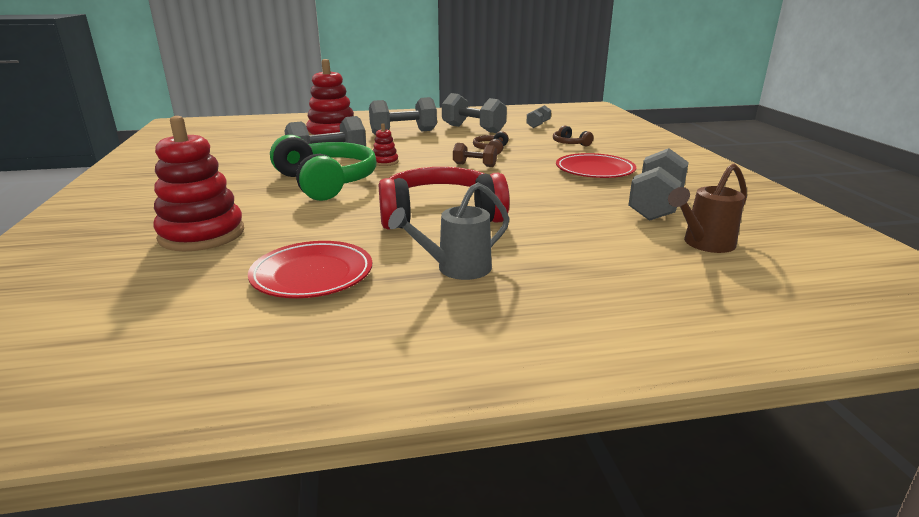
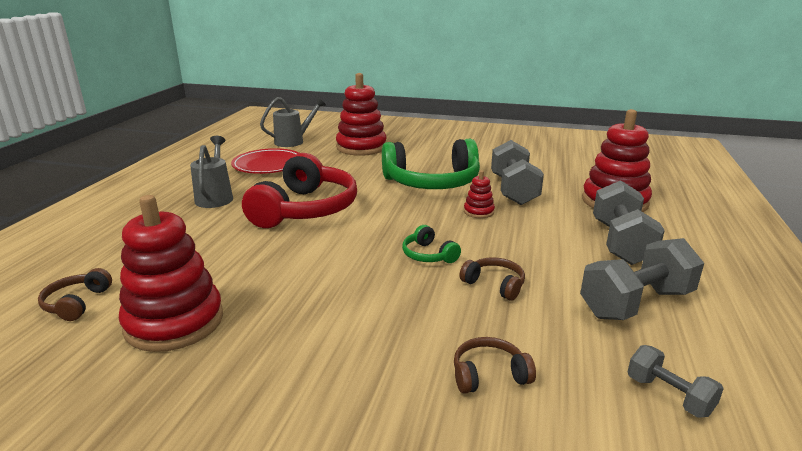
camera: 115 degrees right, 0 degrees up
(169, 293) = (293, 141): none -> grey watering can
(474, 165) = (428, 255): brown dumbbell -> green headphones
(594, 170) = (329, 335): red plate -> none
(655, 206) = (174, 322): grey dumbbell -> red stacking toy
(704, 244) = (77, 303): brown watering can -> brown headphones

